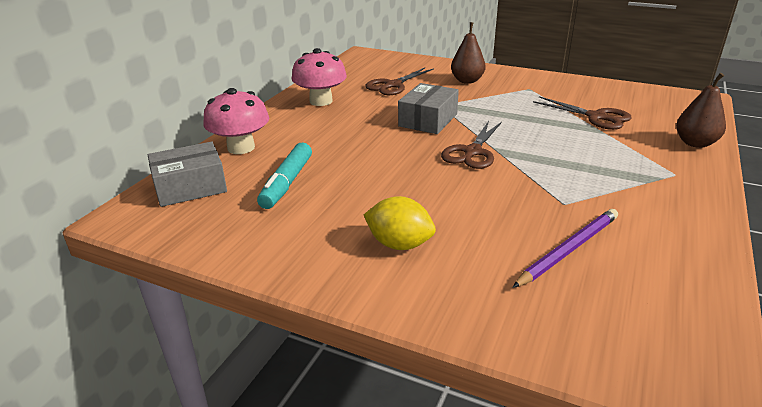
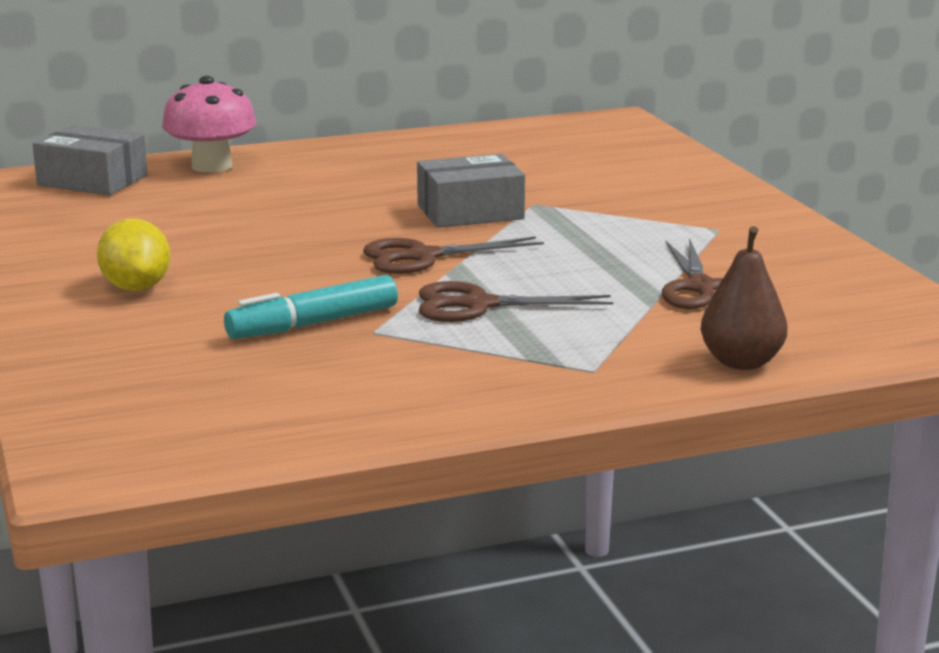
camera: 45 degrees right, 10 degrees down
(287, 183) = (173, 209): turquoise marker -> turquoise marker (313, 324)
(321, 101) = (407, 153): pink mushroom -> none
(393, 85) = (543, 165): brown scissors -> brown scissors (479, 305)
(467, 81) = (659, 192): brown pear -> none
(568, 249) = (262, 358): purple pencil -> none

